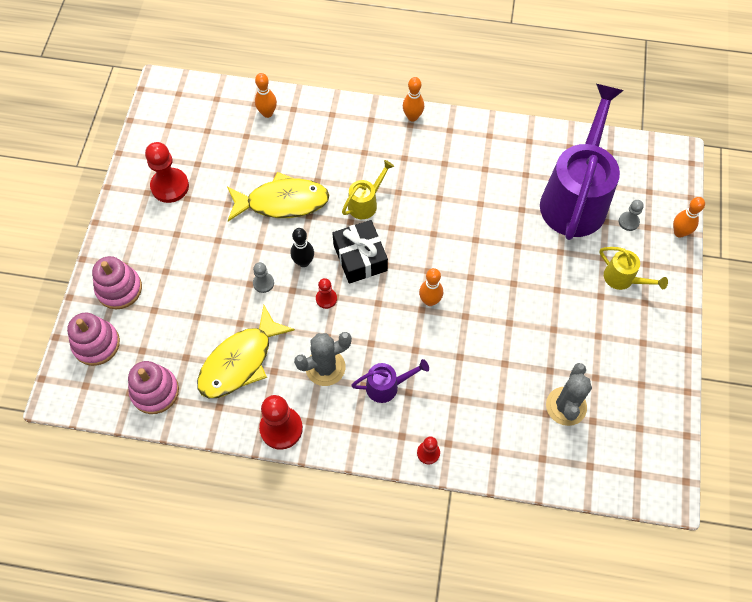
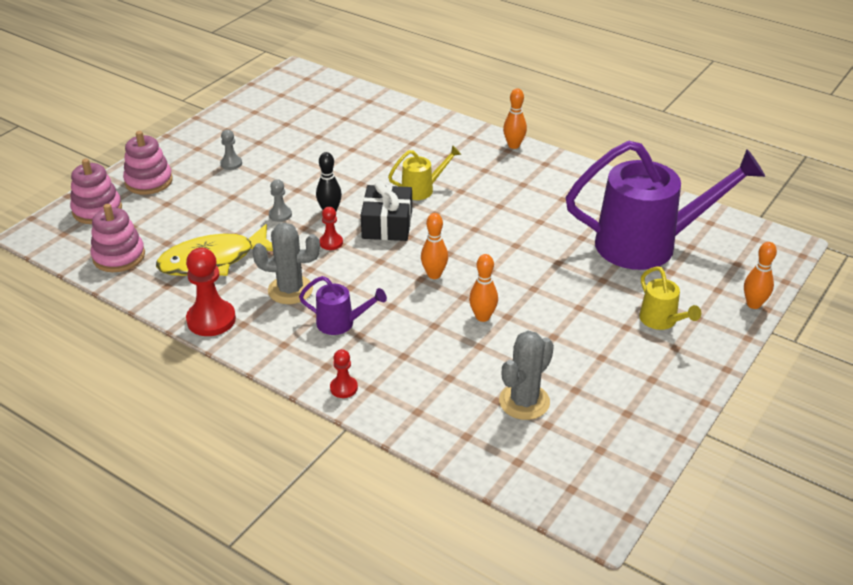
camera: 25 degrees right, 25 degrees down
(170, 186) = (249, 131): red pawn -> none
(267, 113) = (376, 109): orange bowling pin -> orange bowling pin (482, 317)
(282, 202) = (342, 167): yellow fish -> none
(576, 197) = (648, 245): purple watering can -> purple watering can turned 45 degrees clockwise
(628, 222) = (697, 279): grey pawn -> grey pawn (231, 163)

